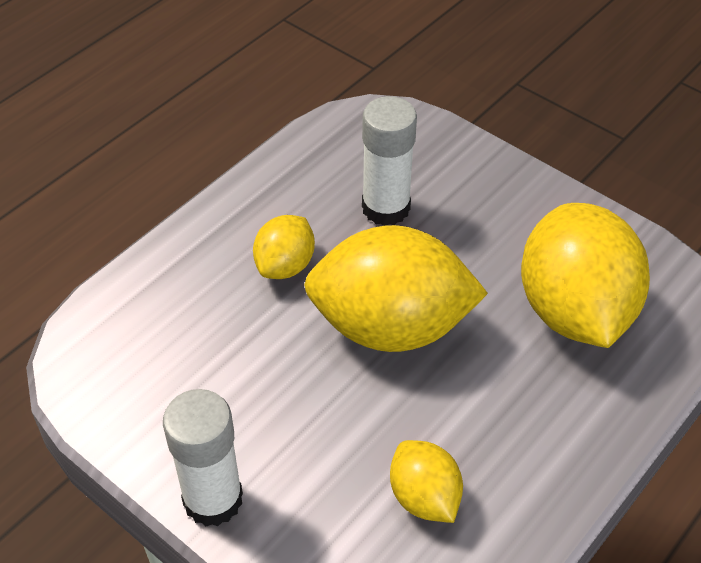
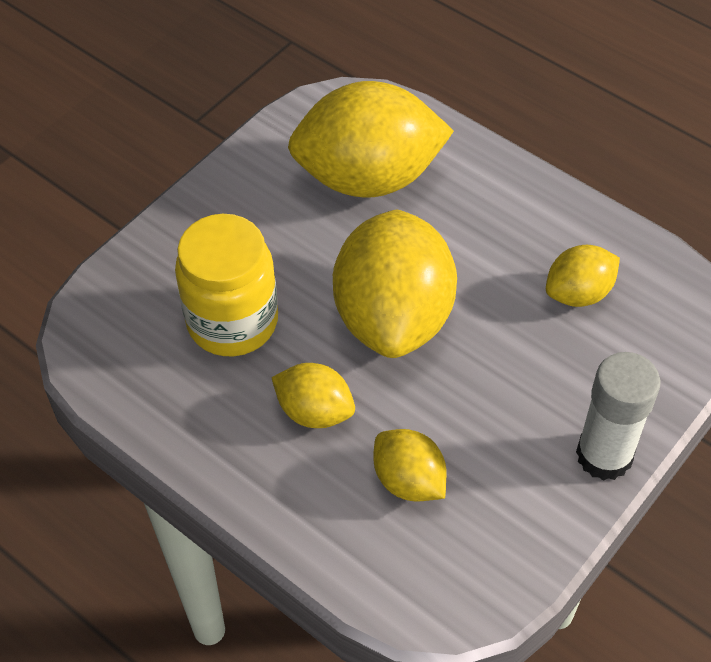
camera: 90 degrees left, 5 degrees up
(205, 332) = (409, 480): none -> yellow lemon
(386, 208) = (232, 322): white glue stick -> yellow jar

